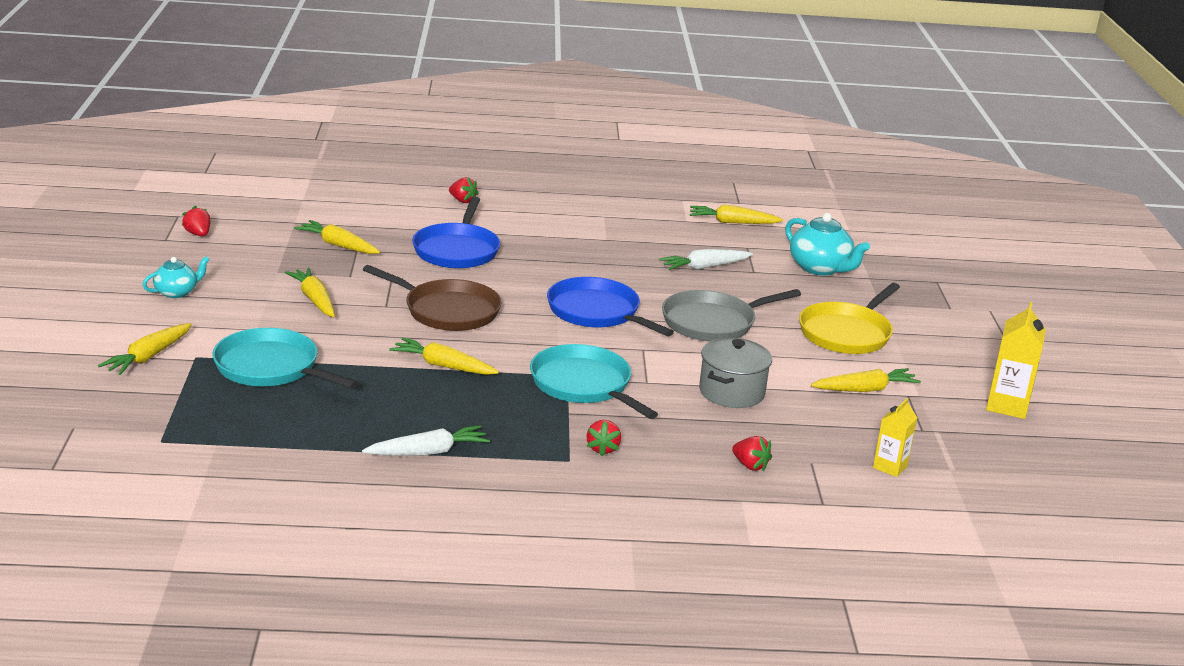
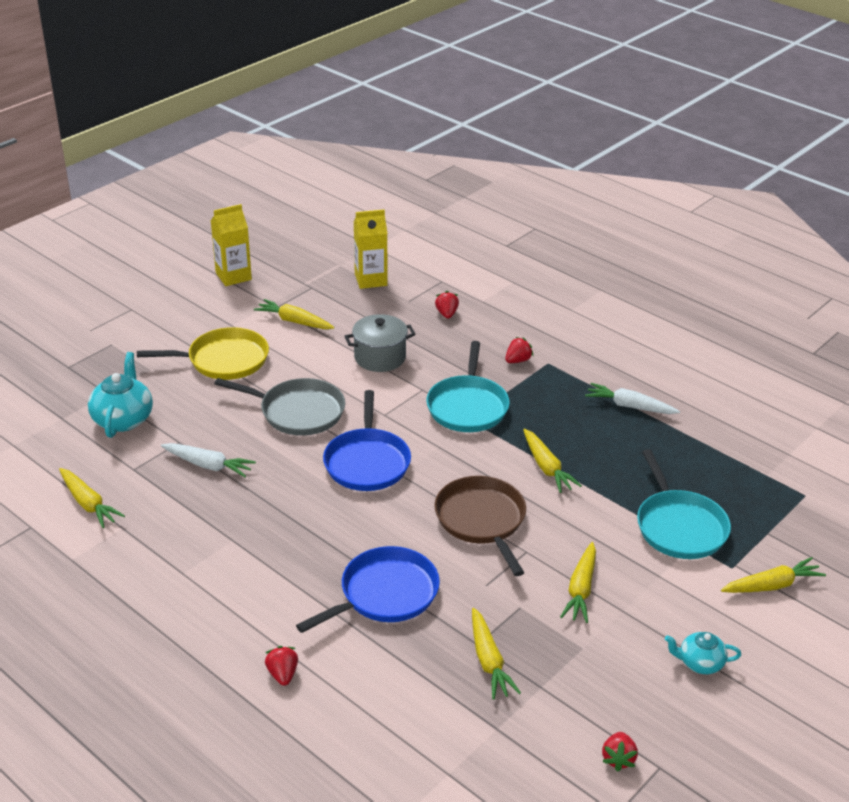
camera: 135 degrees left, 10 degrees up
(890, 467) = (370, 280): yellow carton -> yellow carton, size x1.58

